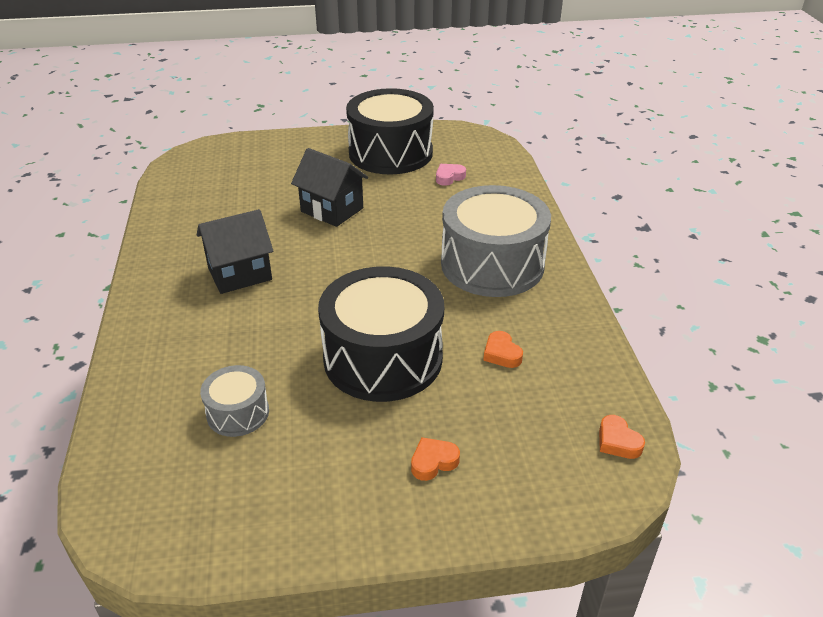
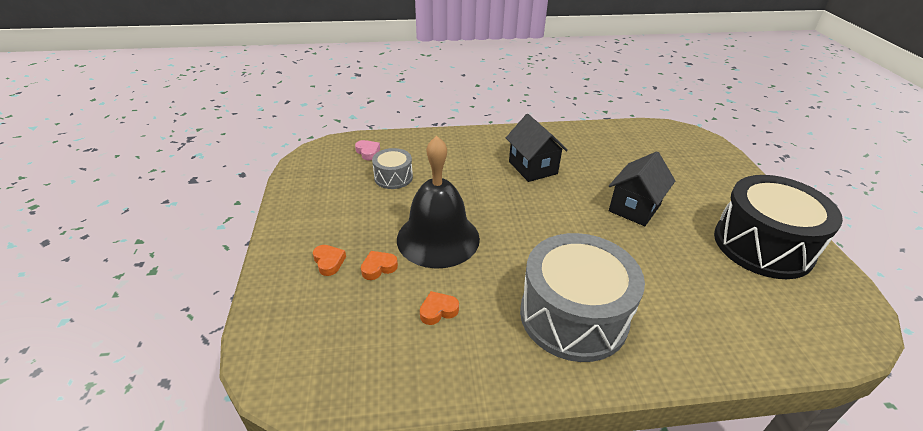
camera: 90 degrees right, 0 degrees up
(383, 358) = (438, 238): black drum -> black bell
(449, 177) = (735, 291): pink heart -> pink heart (368, 152)
(617, 441) = (315, 383): orange heart -> orange heart (378, 268)

